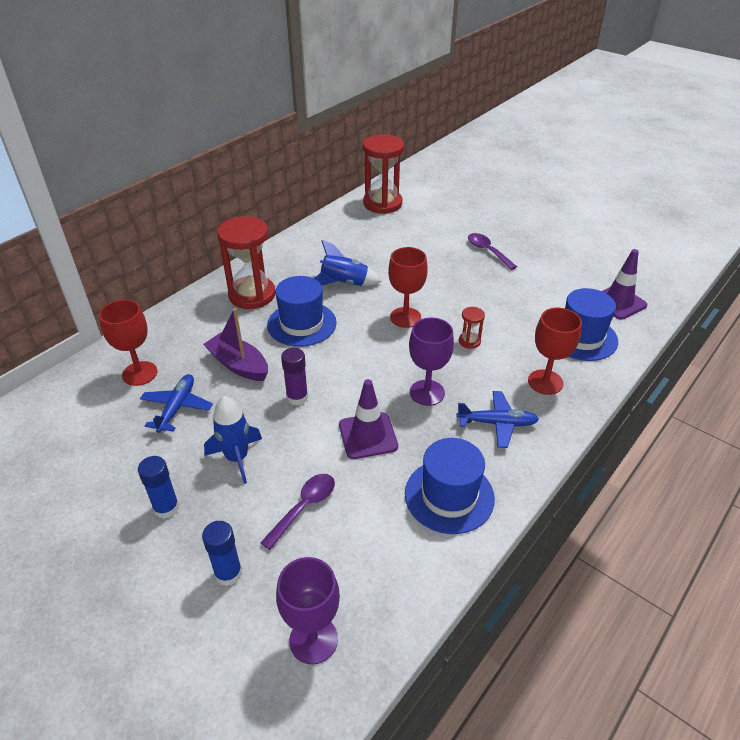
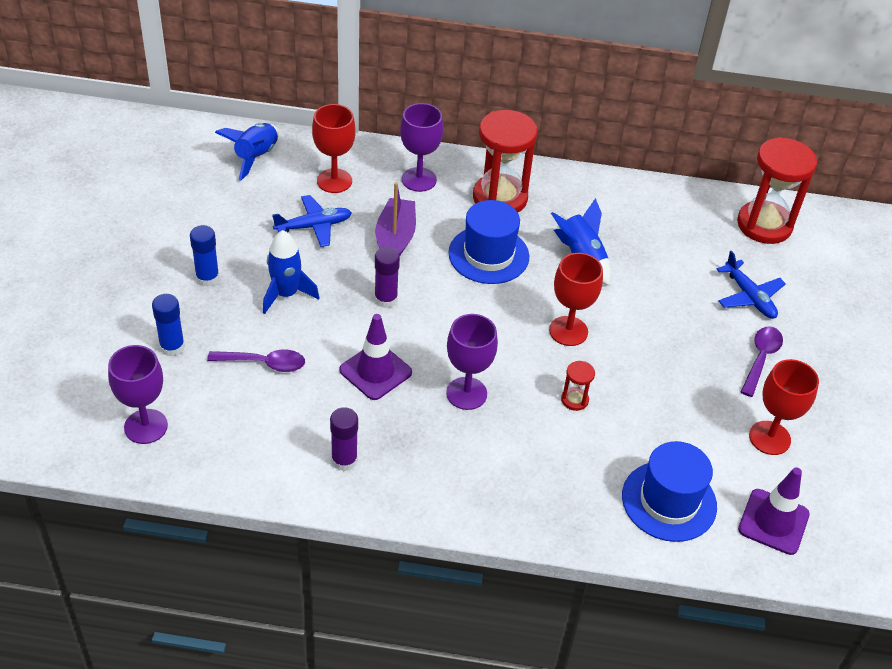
camera: 55 degrees right, 5 degrees up
(55, 411) = (256, 157): none -> blue rocket
(190, 326) = (419, 179): none -> purple goblet
(449, 496) = (344, 460): blue hat -> purple glue stick
(497, 423) = (465, 466): blue plane -> blue plane (749, 297)
(545, 382) = (561, 489): red goblet -> red goblet (769, 438)

